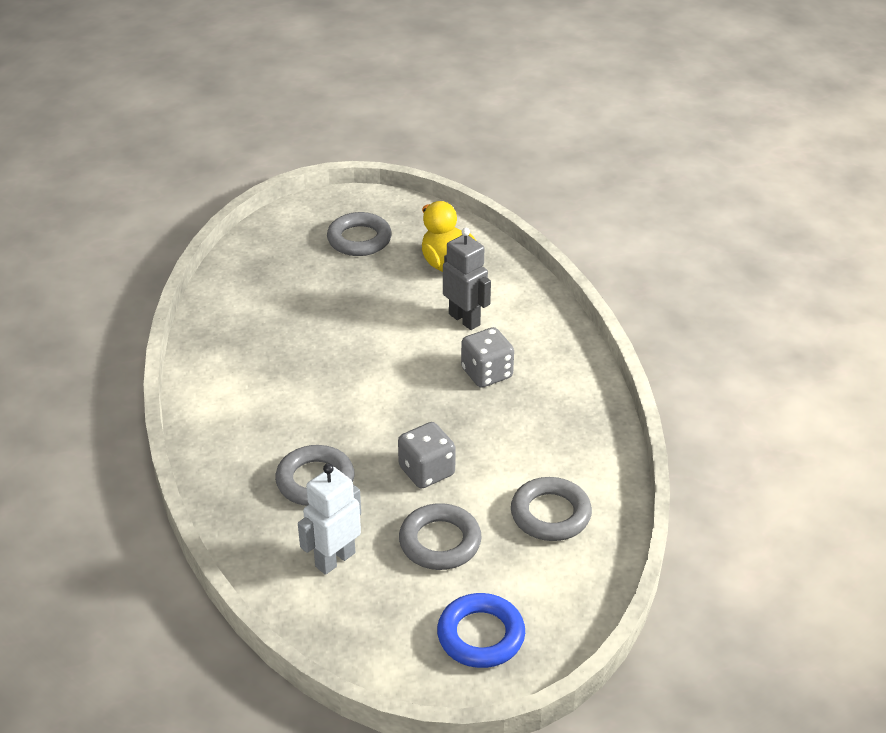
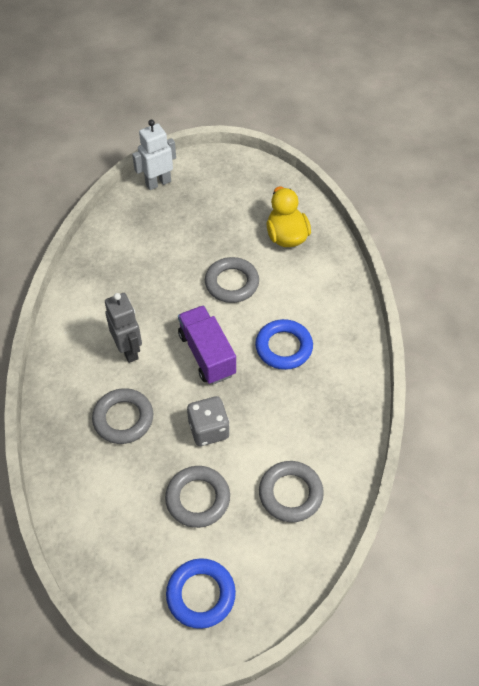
camera: 15 degrees right, 15 degrees up
(334, 559) = (115, 495): white robot -> white robot (158, 183)
(359, 239) = (226, 199): grey ring -> grey ring (232, 283)
(395, 397) = (207, 354): none -> purple truck
(465, 319) = (283, 292): grey robot -> grey robot (129, 350)
(487, 373) = (283, 347): grey dice -> blue ring

